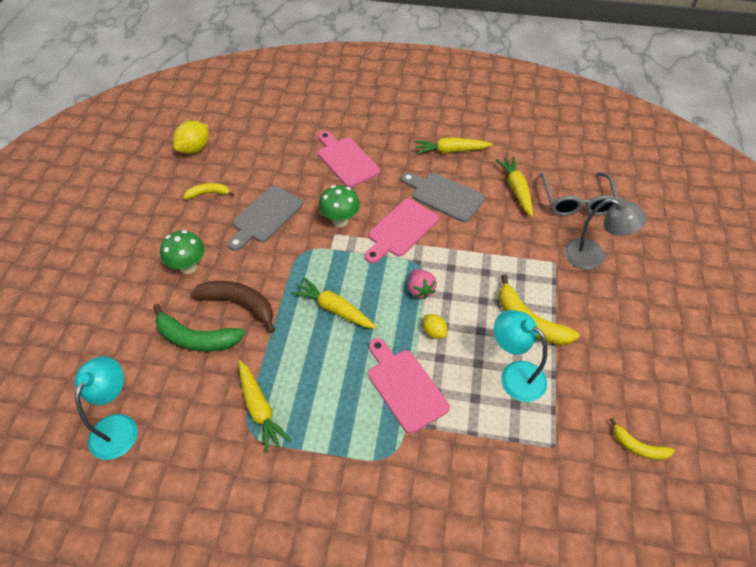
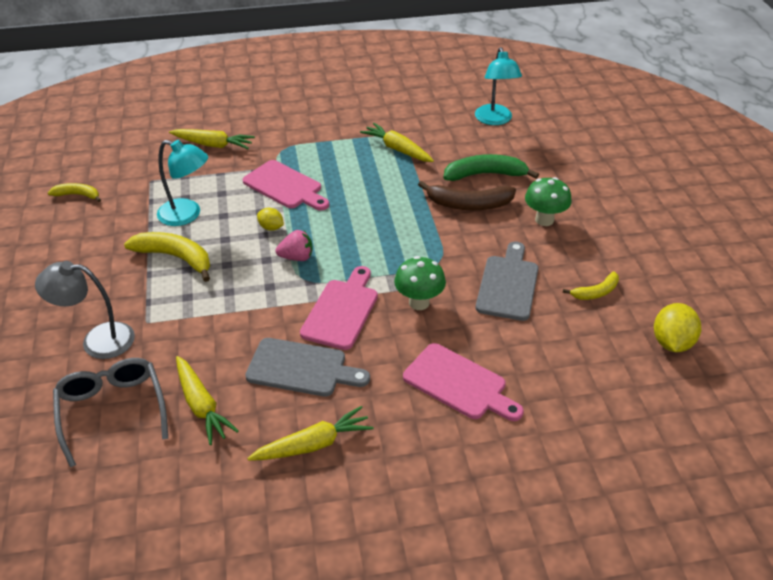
camera: 160 degrees right, 10 degrees down
(334, 309) = (376, 222): yellow carrot -> yellow carrot (213, 145)
(420, 290) = (296, 257): pink strawberry -> pink strawberry turned 120 degrees clockwise

